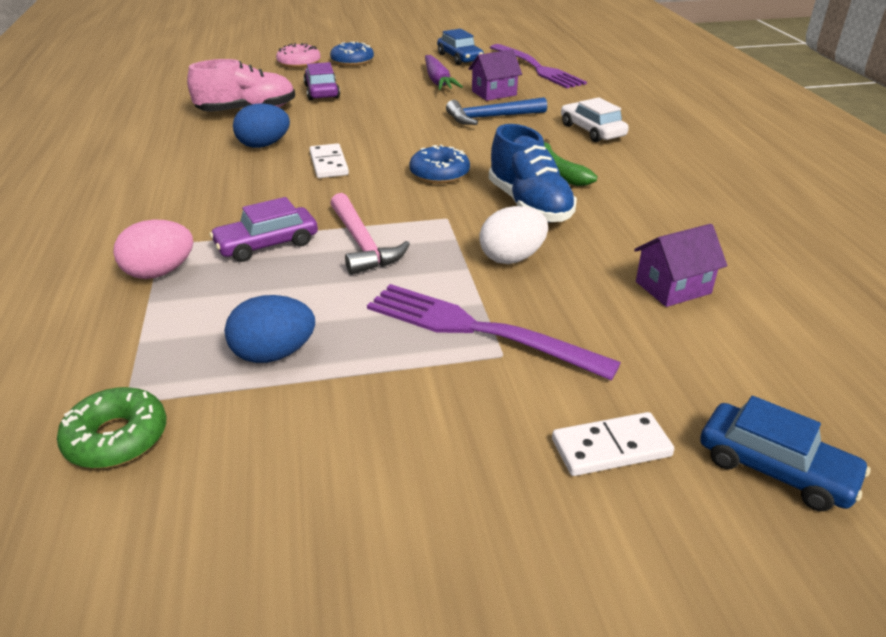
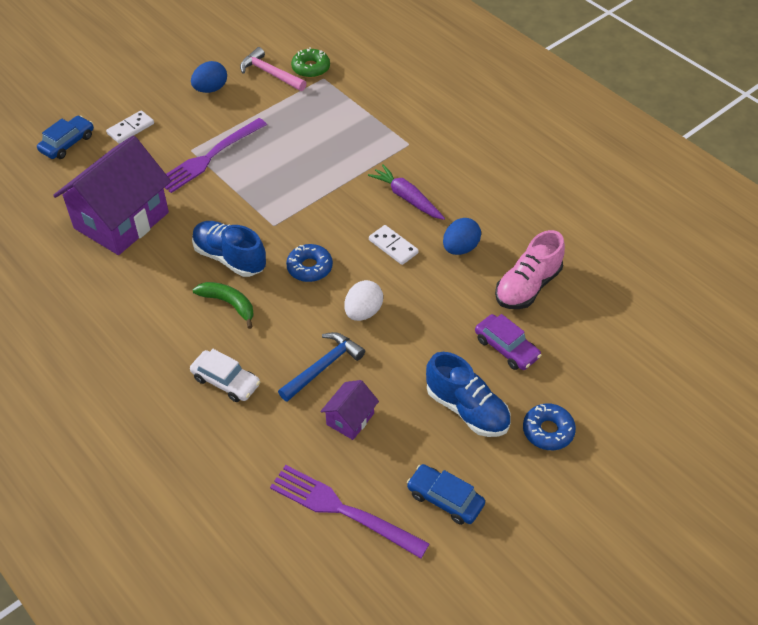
camera: 150 degrees right, 15 degrees up
(160, 272) = (387, 129): pink egg -> none
(267, 244) = (355, 166): purple car -> none
(274, 354) = (288, 114): blue egg -> blue egg (210, 89)
(299, 63) = (594, 399): pink donut -> none
(362, 244) = (305, 186): pink hammer -> pink hammer (270, 73)
(396, 78) = (467, 409): none -> blue shoe
(438, 81) = (422, 422): purple carrot -> purple carrot (407, 198)
(476, 330) = (209, 157): purple fork -> purple fork turned 135 degrees clockwise
(512, 258) = (217, 208): white egg -> white egg (363, 312)
(673, 287) = (121, 220): purple house -> purple house, size x2.23
(775, 468) = (67, 143): blue car -> blue car turned 120 degrees clockwise

